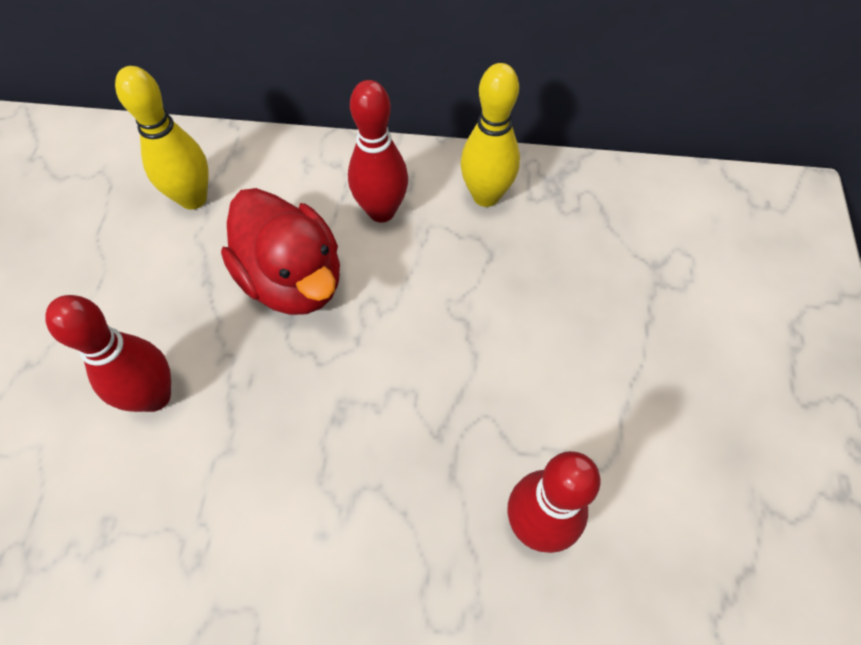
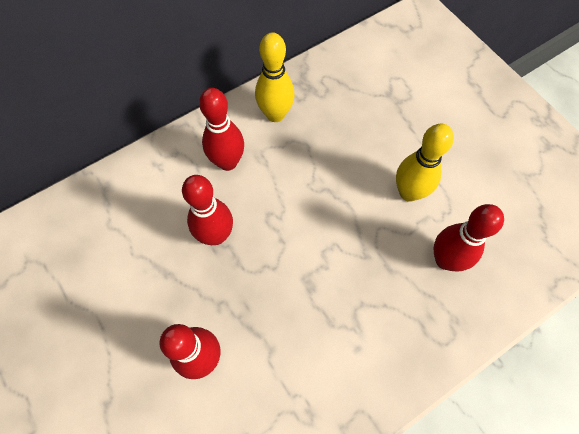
camera: 40 degrees left, 5 degrees up
(193, 198) = (108, 234): yellow bowling pin -> yellow bowling pin (409, 192)
(293, 279) = (216, 235): red duck -> red bowling pin

